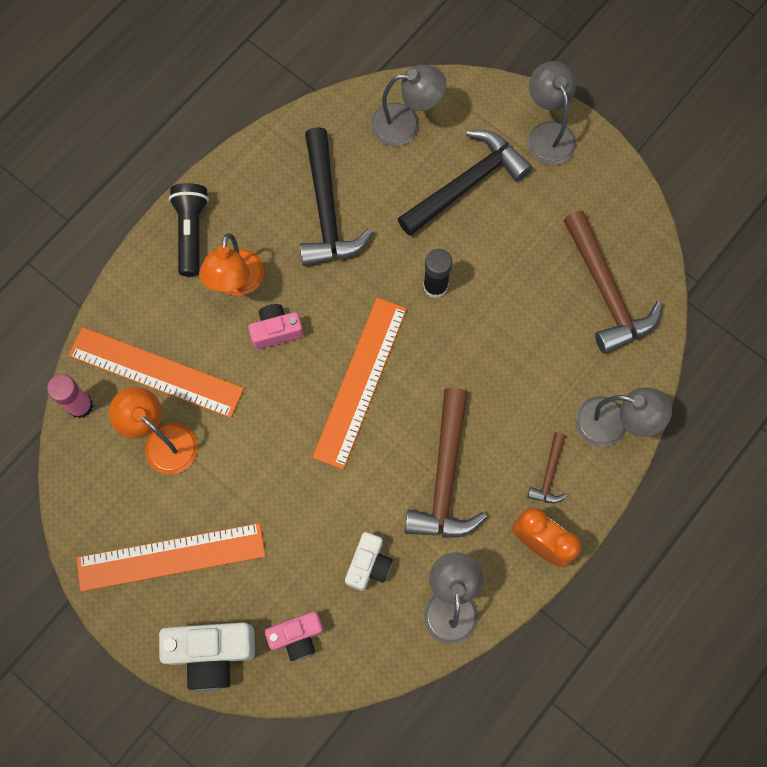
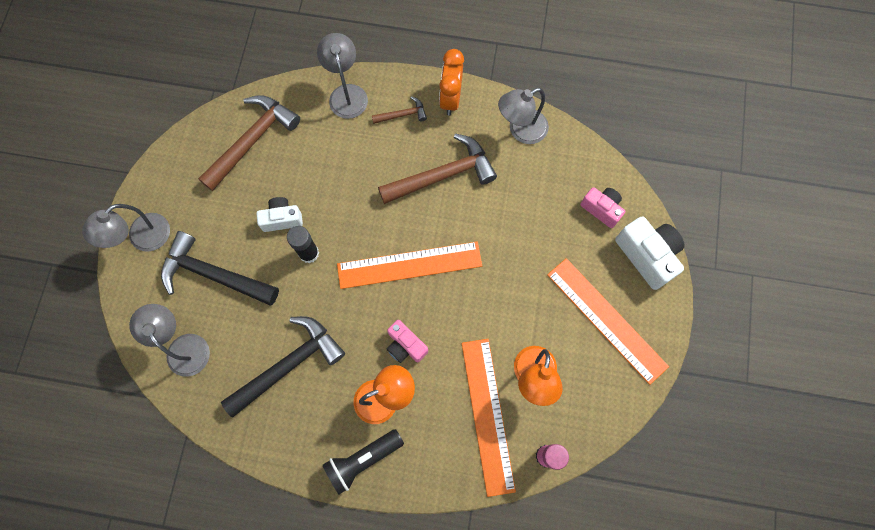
camera: 120 degrees left, 0 degrees up
(368, 565) = (529, 191): white camera -> white camera (282, 219)

